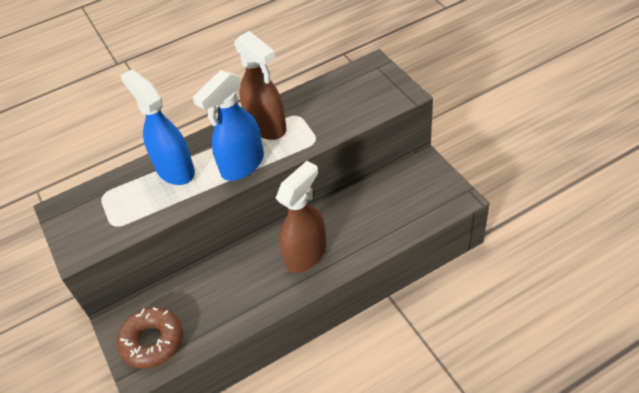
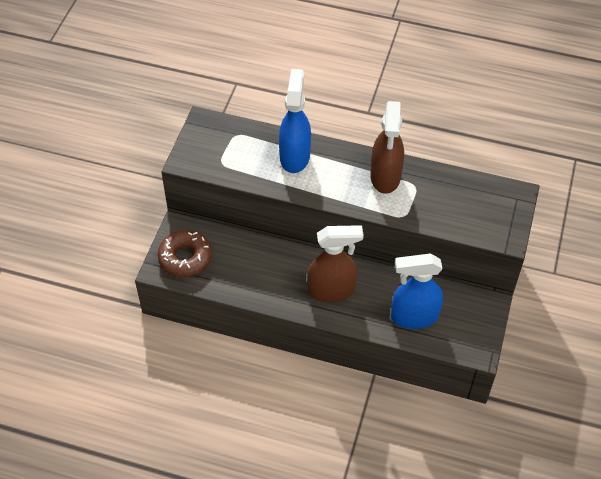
camera: 40 degrees right, 5 degrees up
(242, 165) = (337, 191): blue spray bottle -> blue spray bottle (414, 316)

